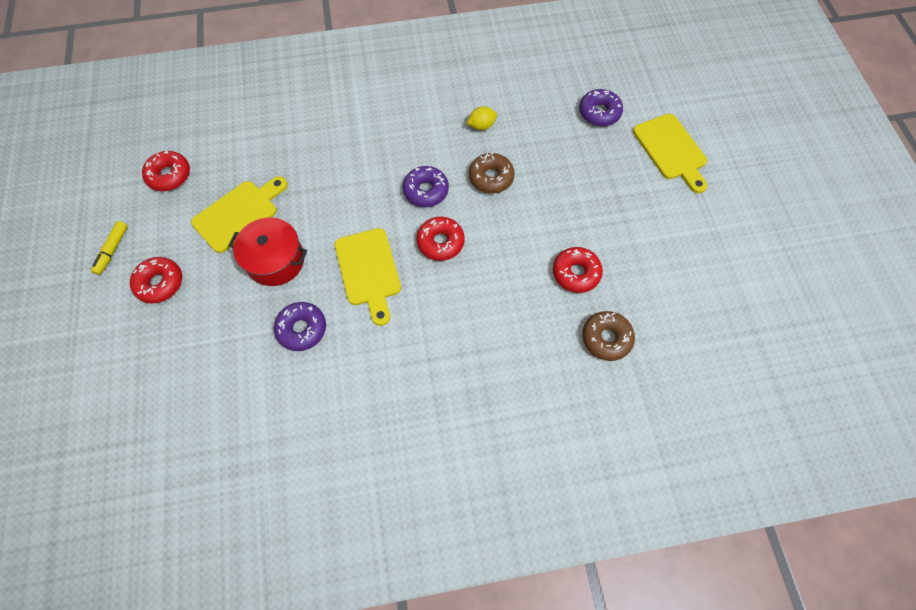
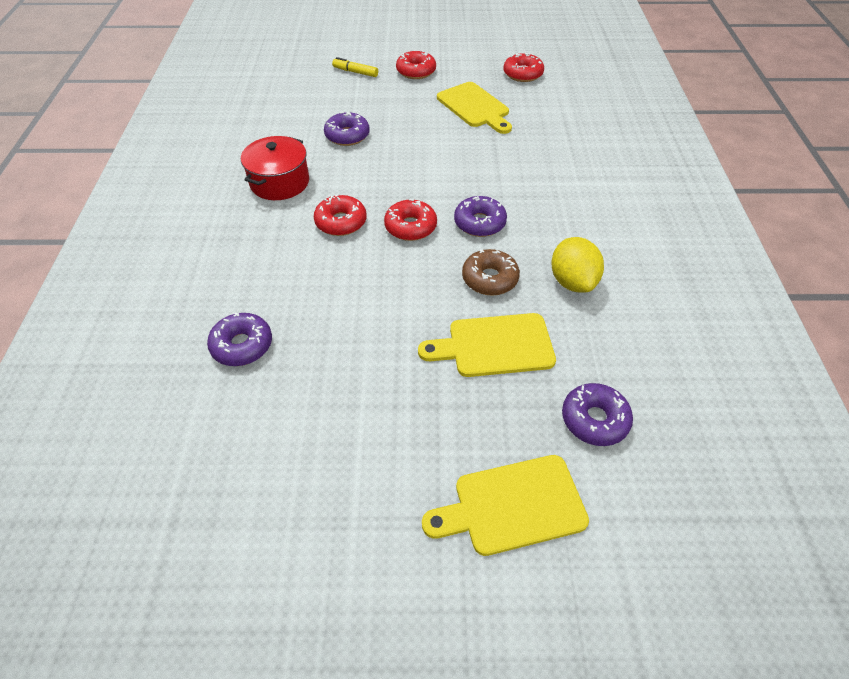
camera: 100 degrees right, 15 degrees down
(112, 250) = (453, 52): yellow marker -> yellow marker (355, 72)
(275, 260) = (420, 124): red pot -> red pot (279, 182)
(369, 271) = (392, 176): yellow cutting board -> yellow cutting board (494, 346)
(481, 126) = (572, 281): yellow lemon -> yellow lemon, size x1.66
(576, 273) = (335, 334): red donut -> red donut (341, 222)
(606, 338) = (242, 345): brown donut -> purple donut

